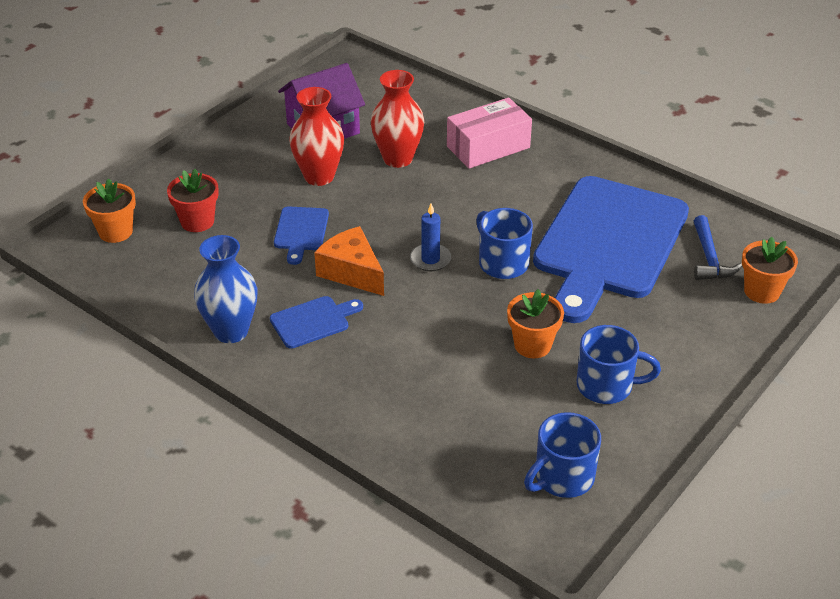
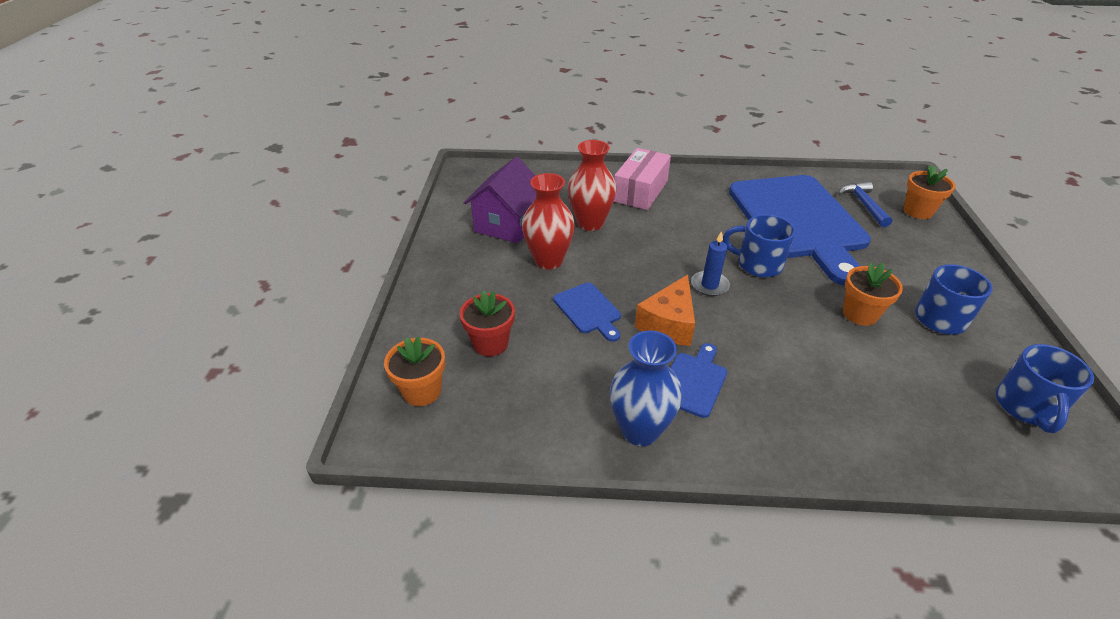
camera: 35 degrees left, 0 degrees up
(352, 272) = (668, 323): orange cheese -> orange cheese turned 75 degrees counterclockwise
(709, 258) = (863, 204): blue hammer -> blue hammer turned 150 degrees counterclockwise

